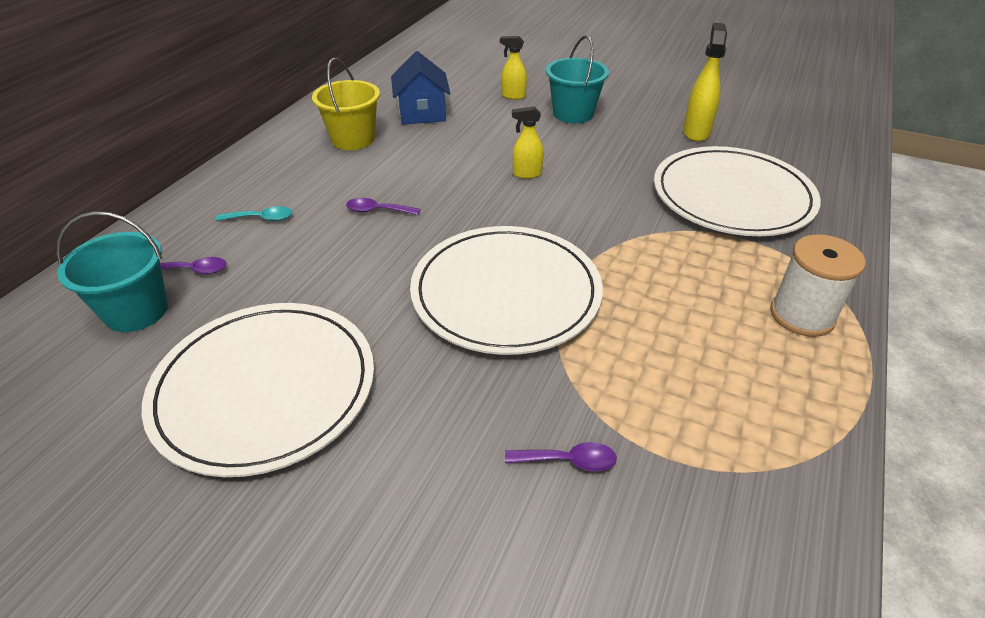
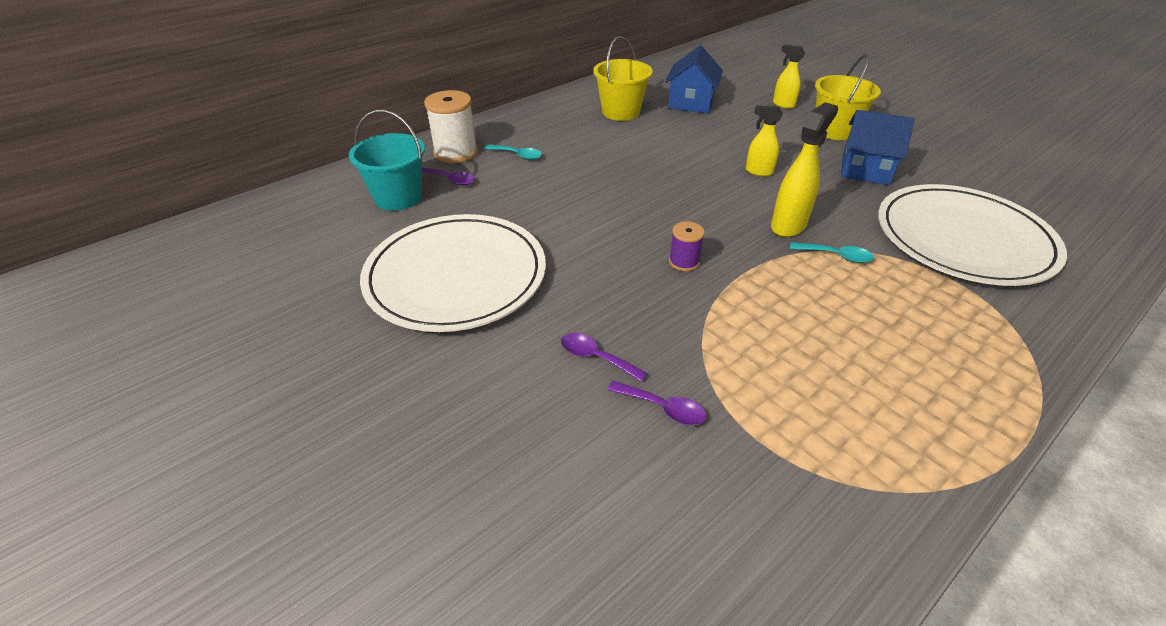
camera: 25 degrees right, 0 degrees up
(377, 211) = (610, 171): purple spoon -> purple spoon (595, 357)
(506, 293) = (684, 262): white plate -> purple spool
(573, 113) = (834, 130): turquoise bucket -> yellow bucket
(620, 148) = (865, 169): none -> blue house
(640, 244) = (836, 256): none -> turquoise spoon
(696, 132) = (957, 172): yellow spray bottle -> yellow spray bottle (788, 225)
(802, 315) = (976, 365): white spool -> white spool (456, 152)

